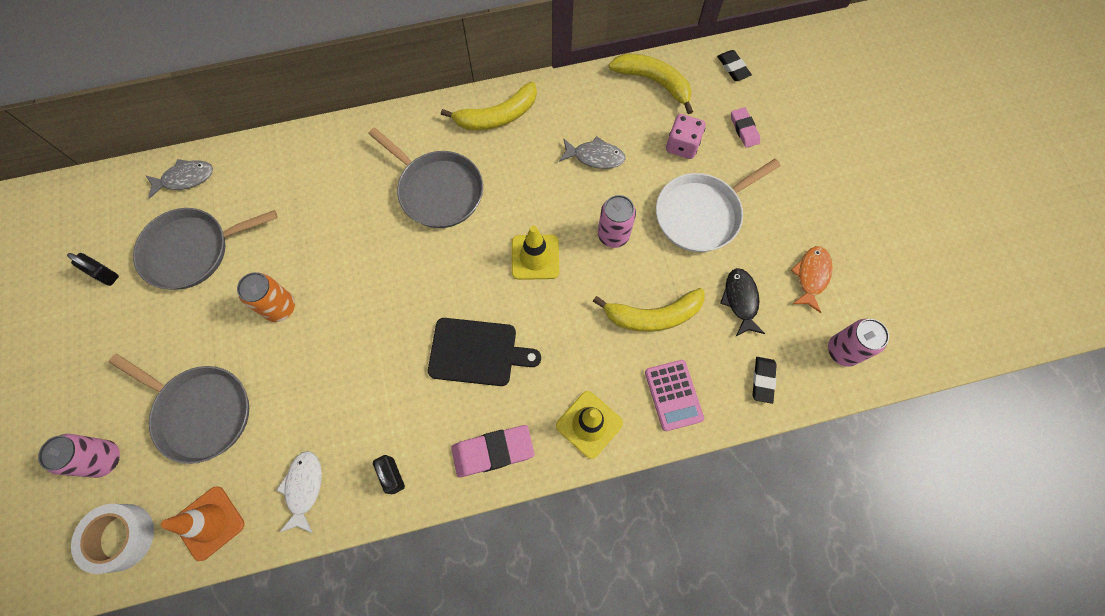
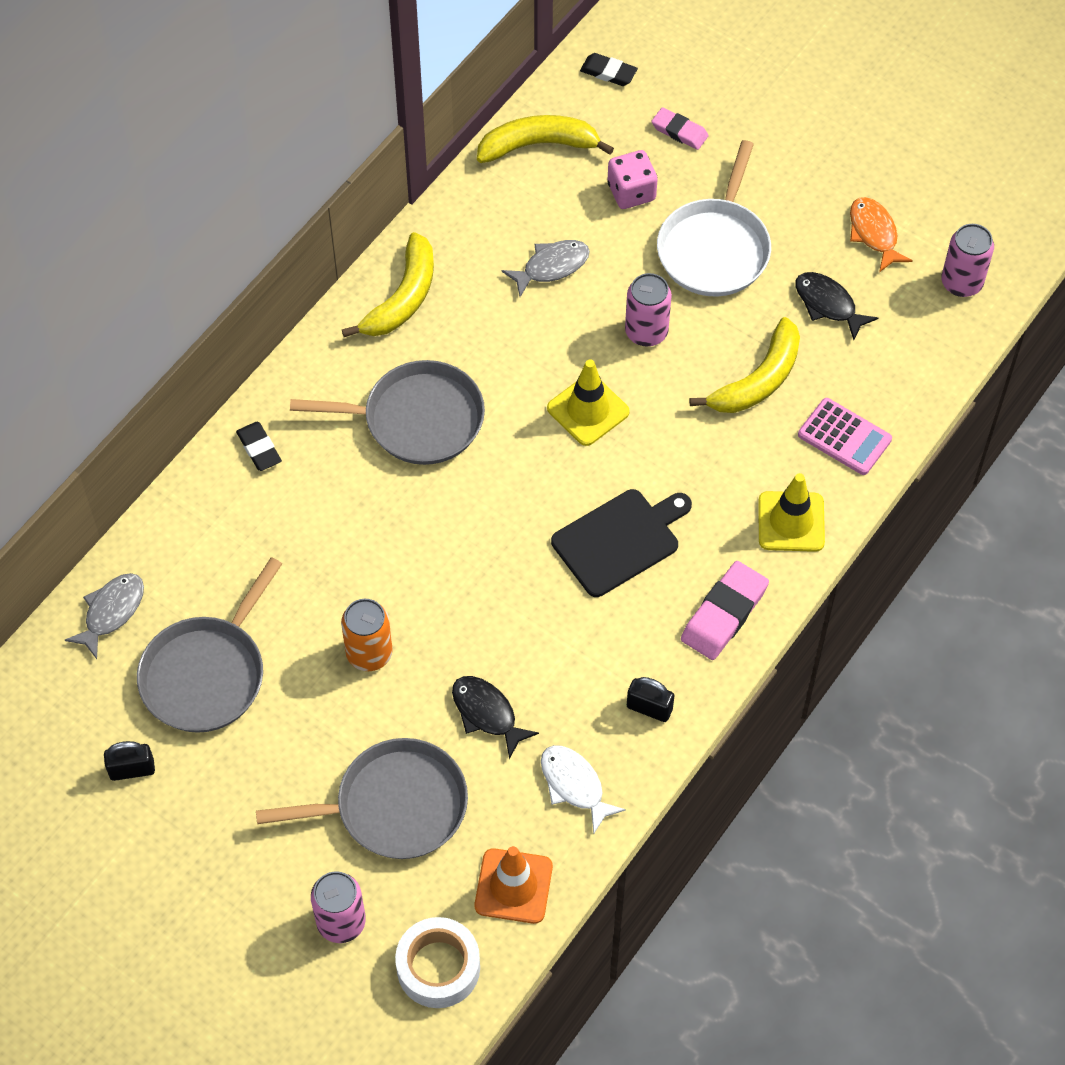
camera: 40 degrees left, 10 degrees down
(302, 398) = (487, 713): none -> black fish
(763, 380) = (914, 363): black eraser -> black eraser (259, 448)

